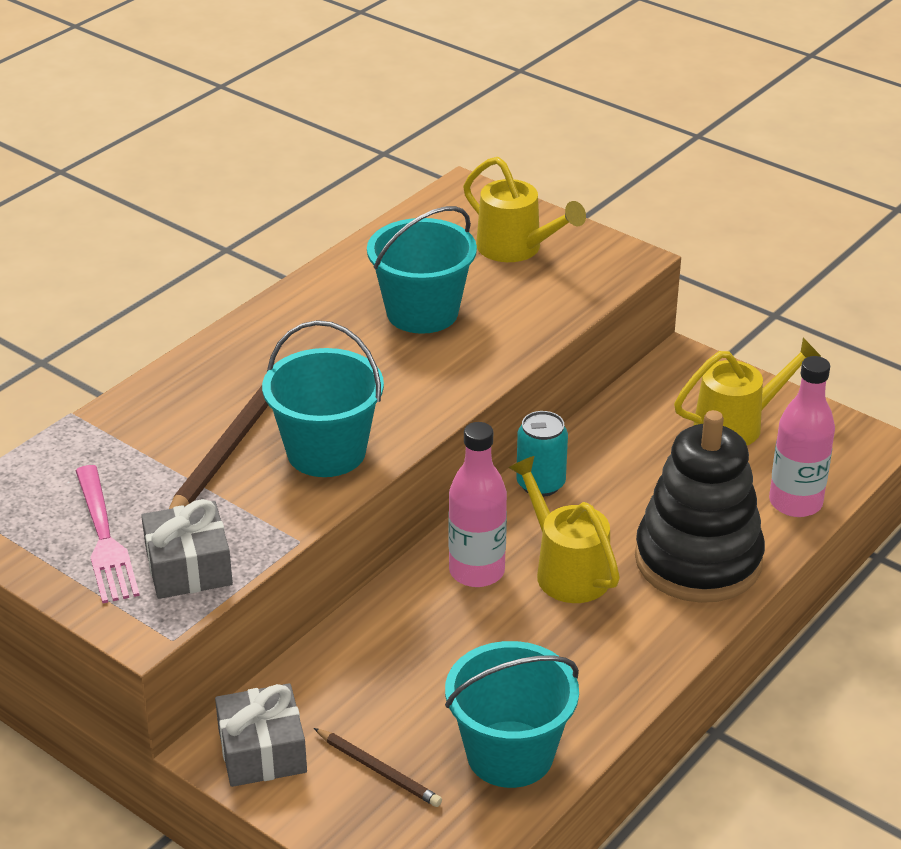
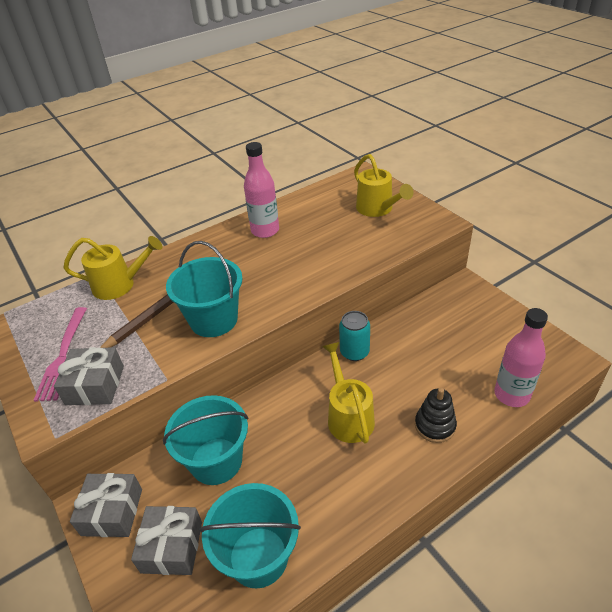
camera: 20 degrees right, 5 degrees up
(379, 770) = (172, 547): brown pencil -> grey gift
(422, 312) = (309, 240): turquoise bucket -> turquoise bucket (216, 461)
(476, 571) = (294, 406): pink bottle -> pink bottle (265, 231)
(698, 560) = (435, 426): black stacking toy -> black stacking toy, size x0.49
(738, 424) = (488, 332): yellow watering can -> yellow watering can (120, 285)

